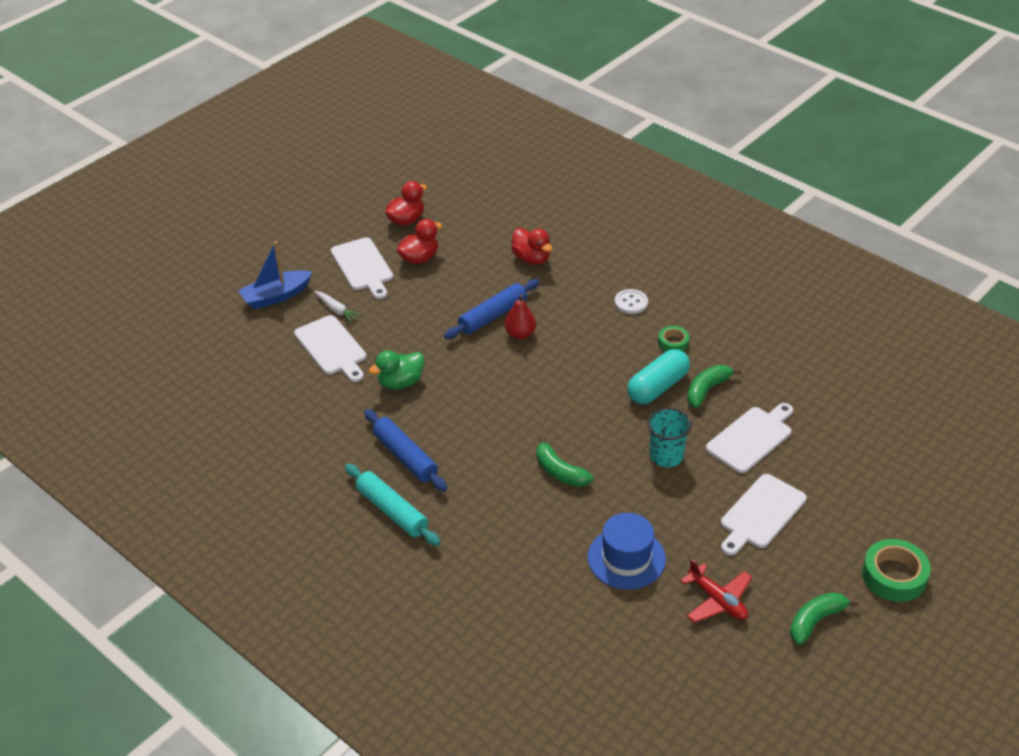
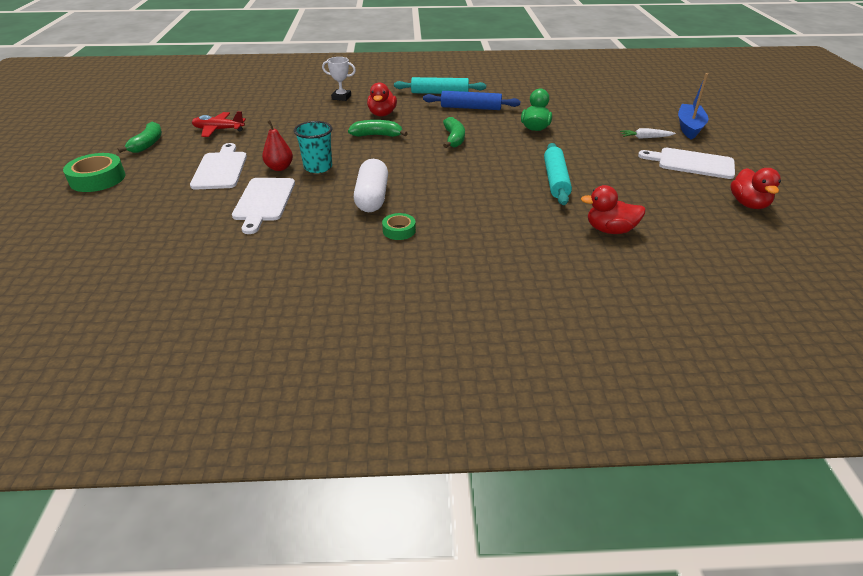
camera: 135 degrees right, 5 degrees down
(332, 348) = (603, 123): white cutting board -> none
(419, 258) = (676, 186): red duck -> red duck (382, 114)
(493, 316) = (555, 180): blue rolling pin -> turquoise rolling pin
(512, 583) = (341, 97): none -> white trophy
(520, 334) = (517, 180): red pear -> red pear (279, 168)
(626, 558) = (291, 123): blue hat -> none
(631, 303) = (476, 241): white button -> none
(657, 387) = (372, 197): turquoise capsule -> white capsule
(707, 390) = (331, 213): green banana -> green banana (454, 139)

